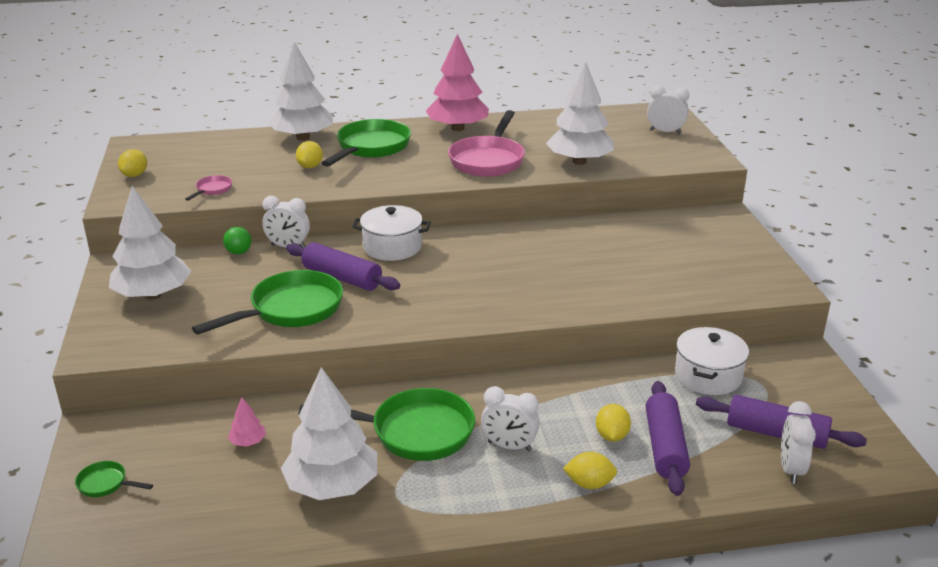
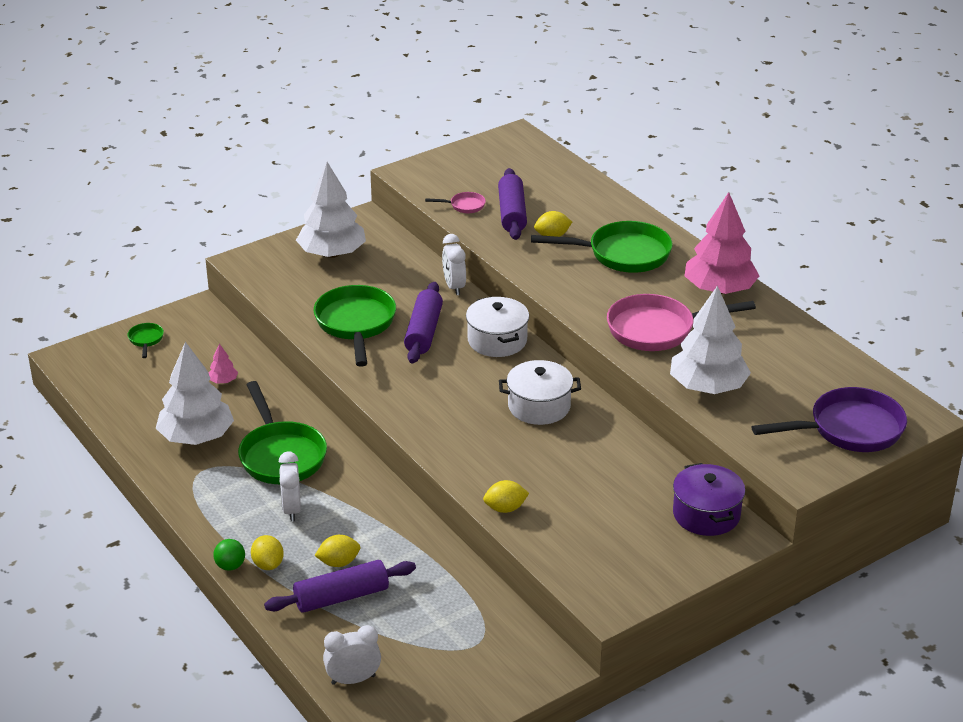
camera: 65 degrees right, 5 degrees up
(135, 175) = (460, 160): yellow lemon -> yellow lemon (505, 508)
(239, 252) = (425, 266): green ball -> green ball (230, 566)
(290, 310) = (355, 324): green pan -> green pan turned 120 degrees counterclockwise
(303, 138) = (610, 211): white tree -> none
(665, 132) = (849, 429): white clock -> purple pan
(692, 222) = (706, 514): none -> purple pot
(708, 376) = (469, 604): white pot -> white pot (539, 406)
(776, 434) = (402, 663): purple rolling pin -> purple rolling pin (512, 213)

